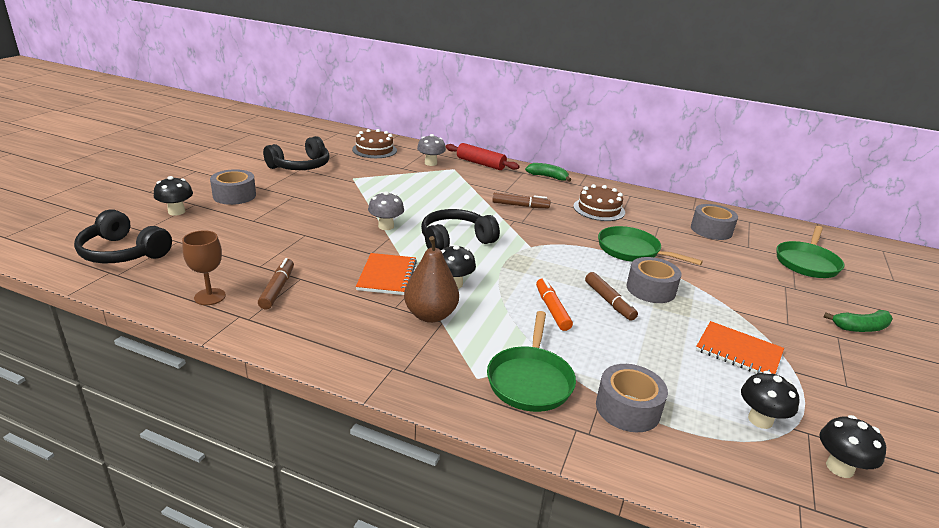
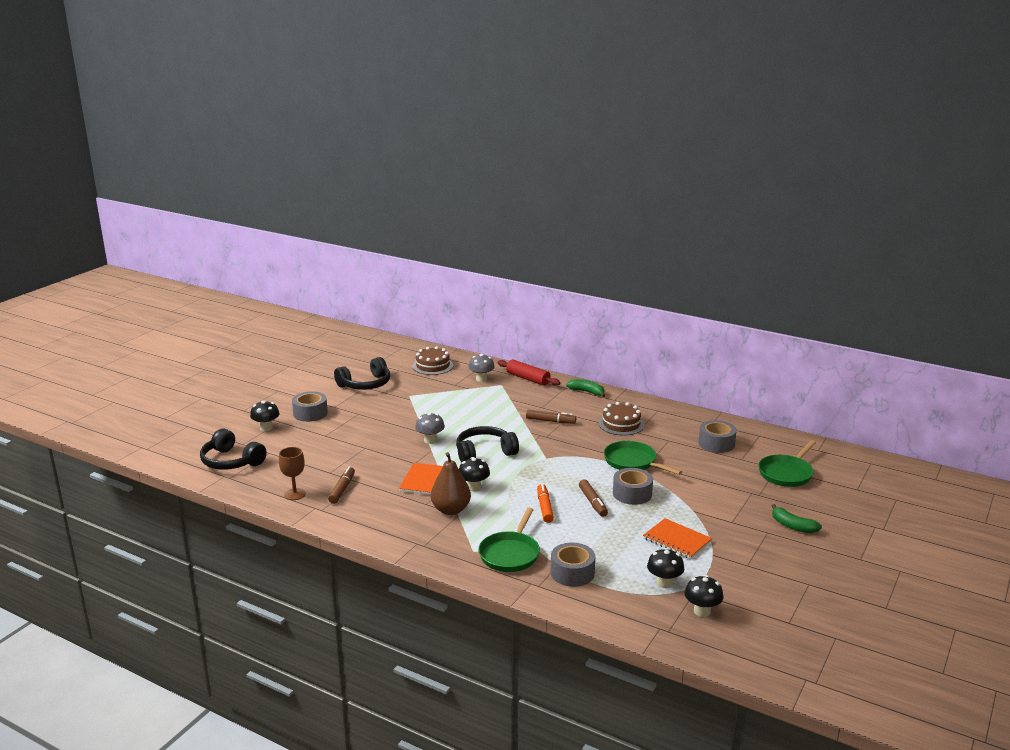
camera: 10 degrees right, 5 degrees down
(860, 328) = (792, 526): green banana -> green banana turned 45 degrees clockwise

